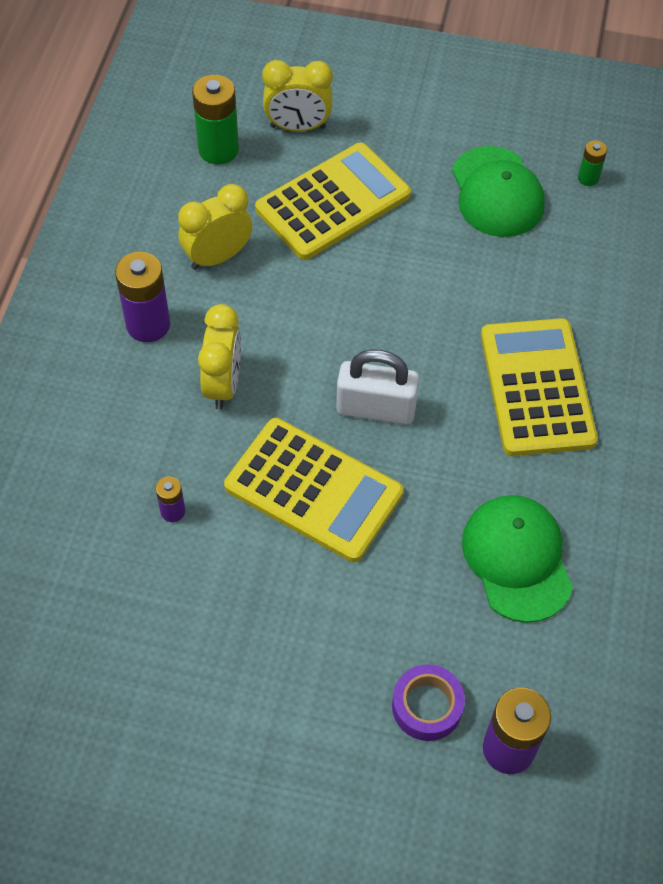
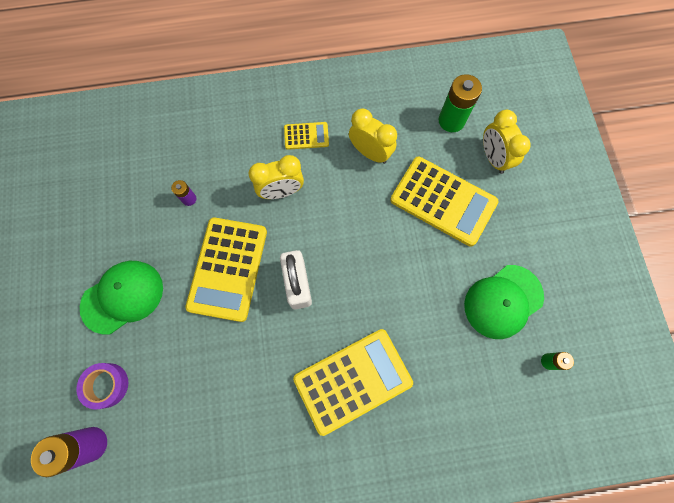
camera: 70 degrees right, 15 degrees up
(148, 325) = (306, 136): purple battery -> yellow calculator
(517, 559) = (220, 408): green cap -> green cap (122, 297)

